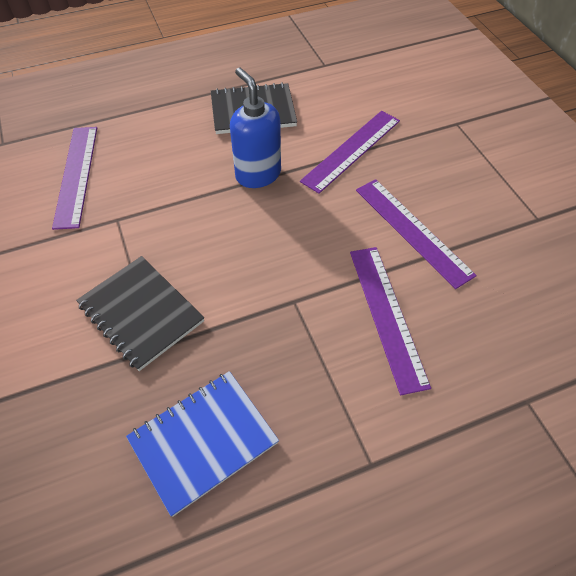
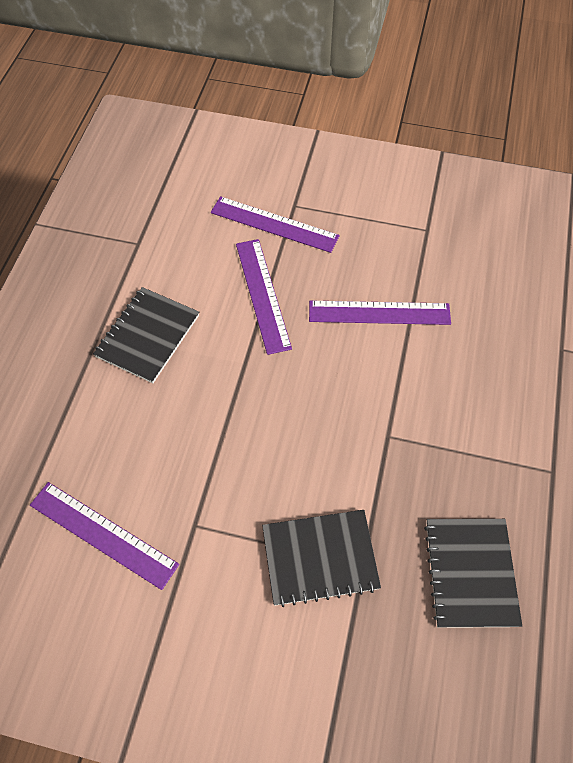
camera: 55 degrees left, 5 degrees up
(203, 441) = (470, 573): blue notebook -> black notebook
(258, 174) = (232, 380): blue soap dispenser -> none
(387, 315) = (443, 382): purple ruler -> purple ruler (274, 224)

